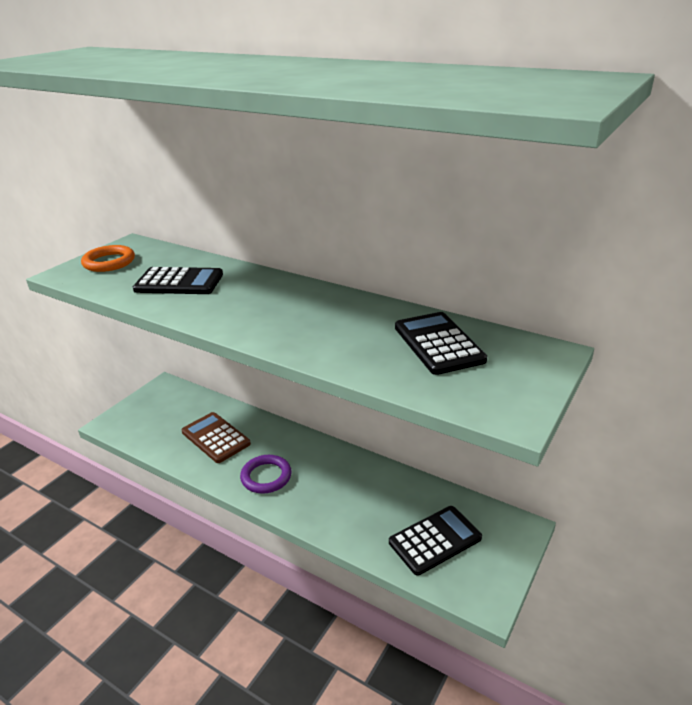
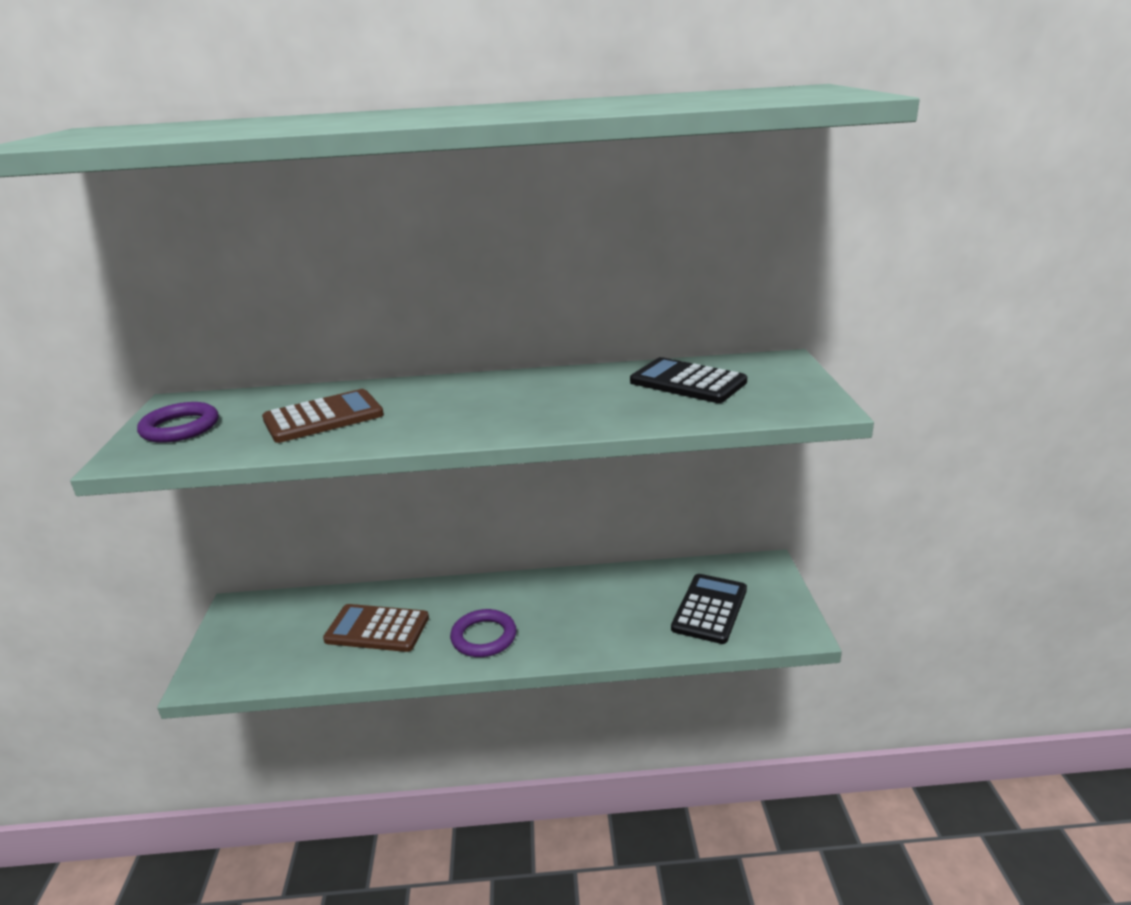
camera: 35 degrees left, 5 degrees down
(109, 262) = (180, 427): orange ring -> purple ring
(179, 282) = (323, 417): black calculator -> brown calculator

